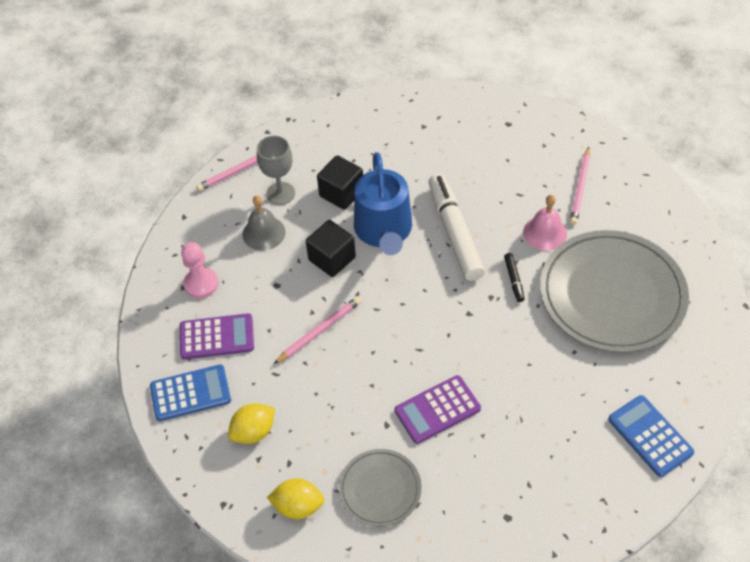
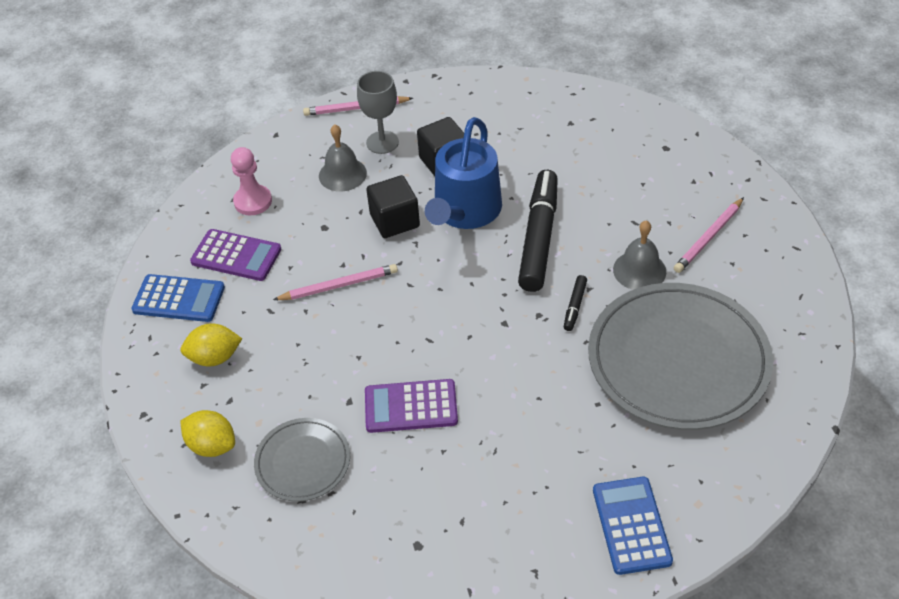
camera: 25 degrees right, 5 degrees down
(454, 233) = (538, 237): white marker -> black marker
(545, 233) = (639, 270): pink bell -> grey bell

